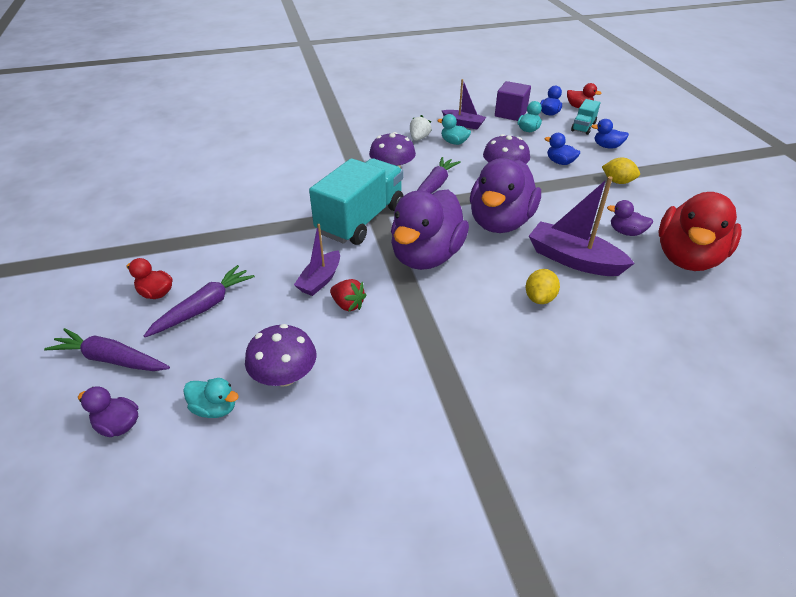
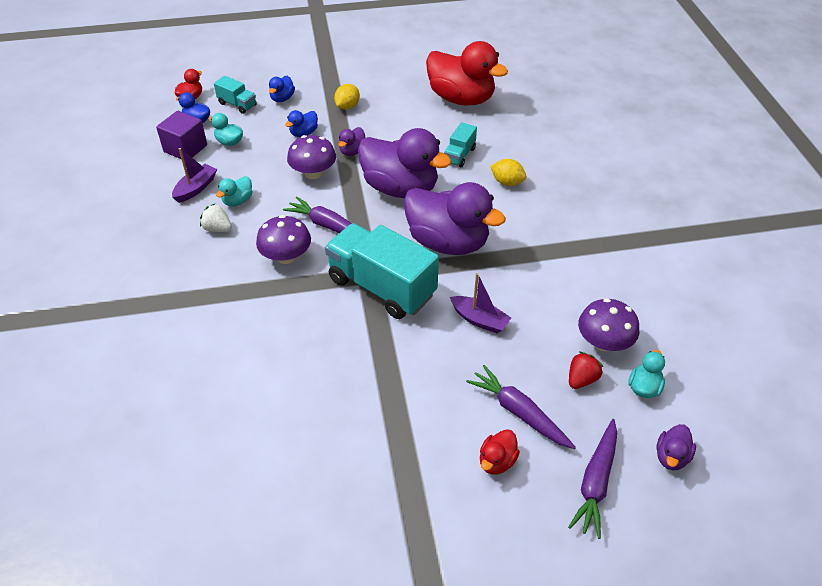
camera: 85 degrees left, 5 degrees up
(348, 305) = (515, 300): red strawberry -> red strawberry (581, 379)
(573, 259) = (459, 155): purple boat -> turquoise truck
(626, 232) = (425, 120): purple duck -> purple duck (352, 151)

